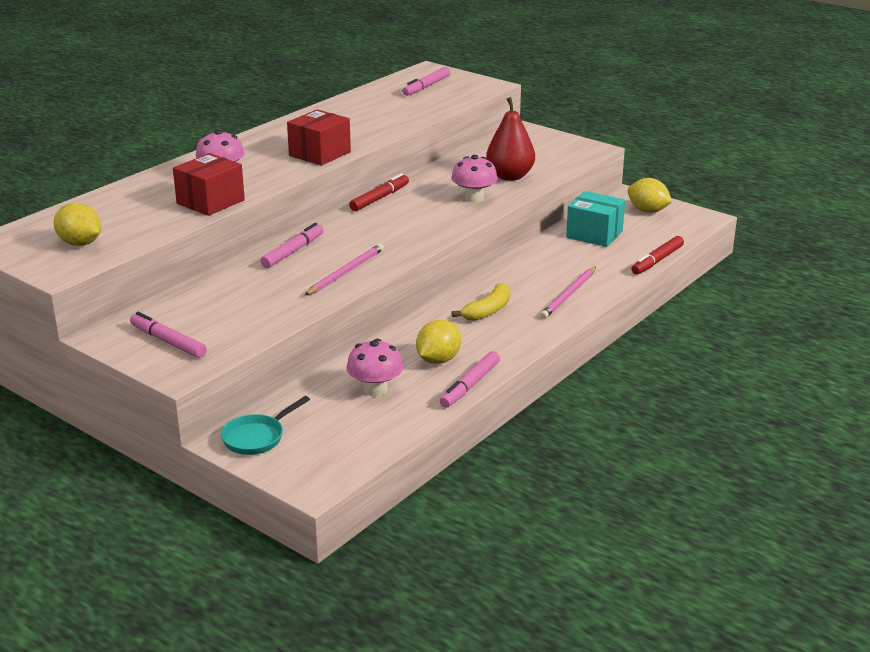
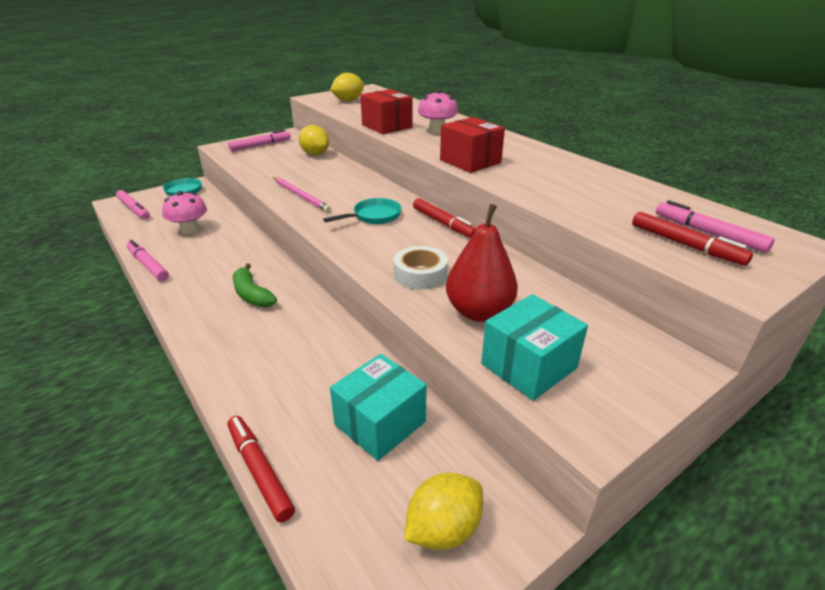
camera: 105 degrees right, 5 degrees up
(293, 251) = (354, 182): pink marker -> pink marker (134, 209)
(380, 228) = (373, 216): none -> turquoise pan
(438, 360) = (199, 258): yellow lemon -> yellow lemon (315, 154)
(448, 92) = (685, 245): none -> red marker
(474, 198) = (420, 274): pink mushroom -> white tape
(488, 311) = (252, 294): yellow banana -> green banana
(554, 161) = (528, 366): none -> turquoise box
(568, 295) = (237, 353): pink pencil -> none

